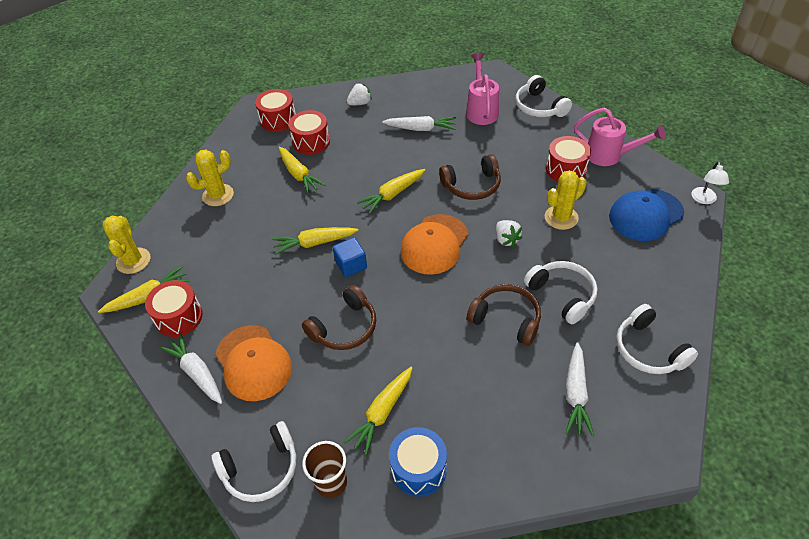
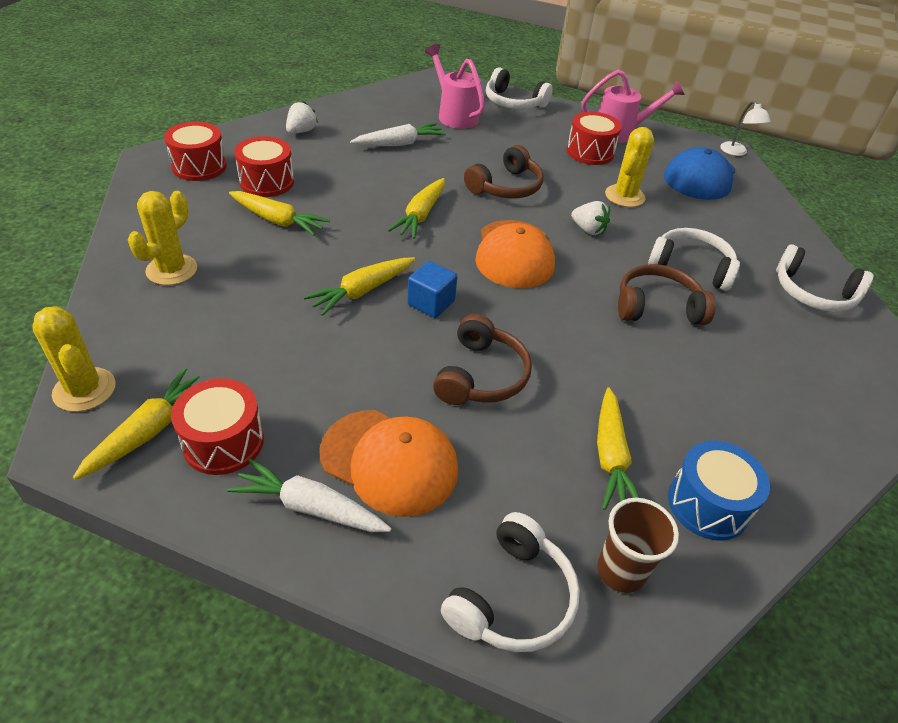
camera: 35 degrees left, 5 degrees down
(576, 394) = (790, 357): white carrot -> none

